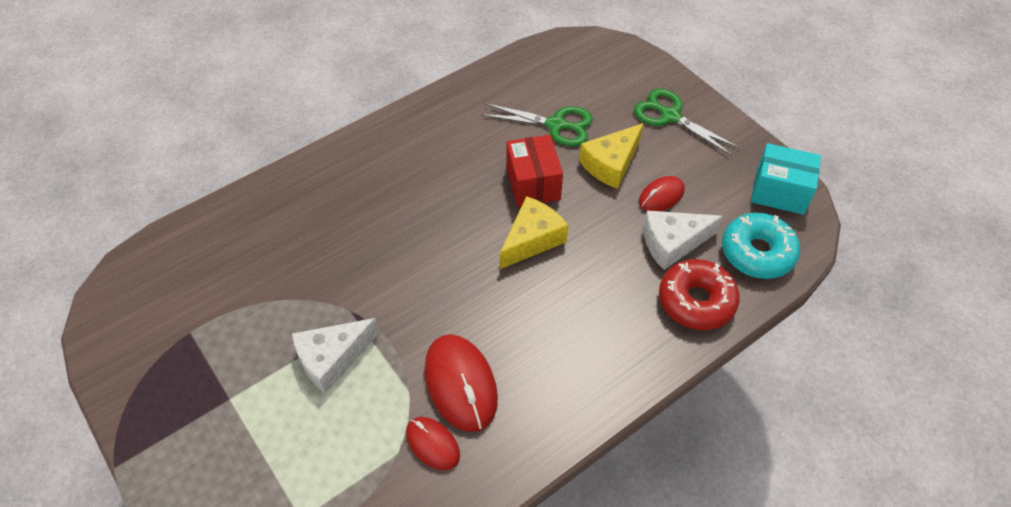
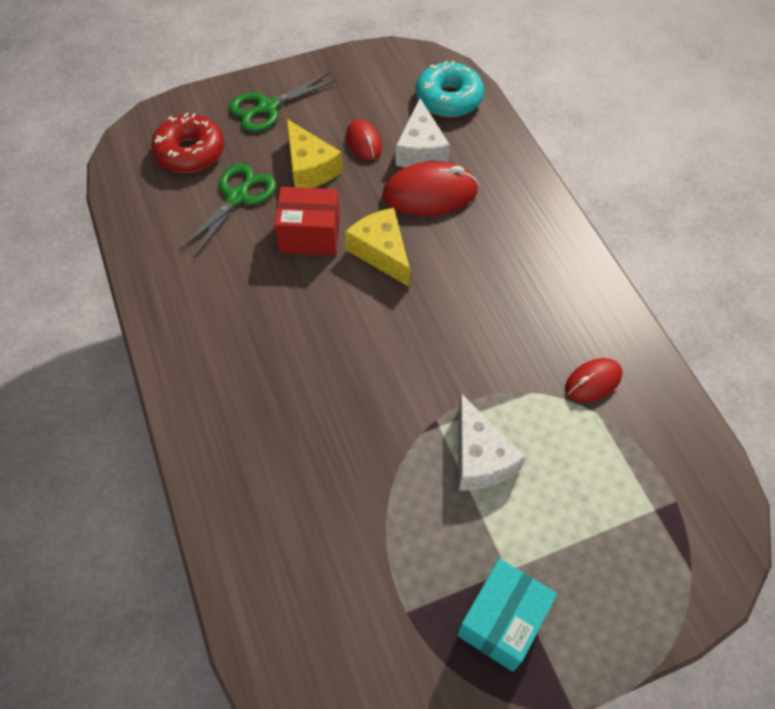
camera: 75 degrees left, 5 degrees up
(461, 384) = (533, 346): red mouse -> red mouse (430, 193)
(696, 301) = (487, 153): red donut -> red donut (190, 152)
(779, 192) = (389, 64): turquoise box -> turquoise box (502, 620)

